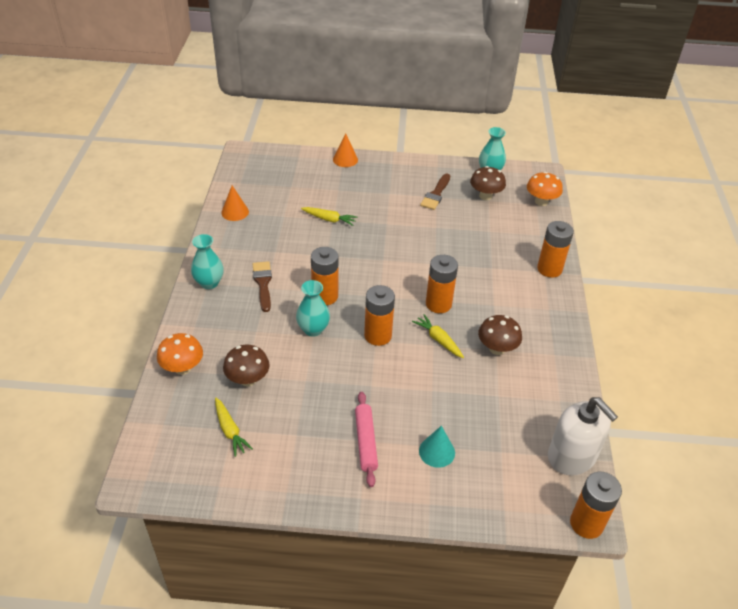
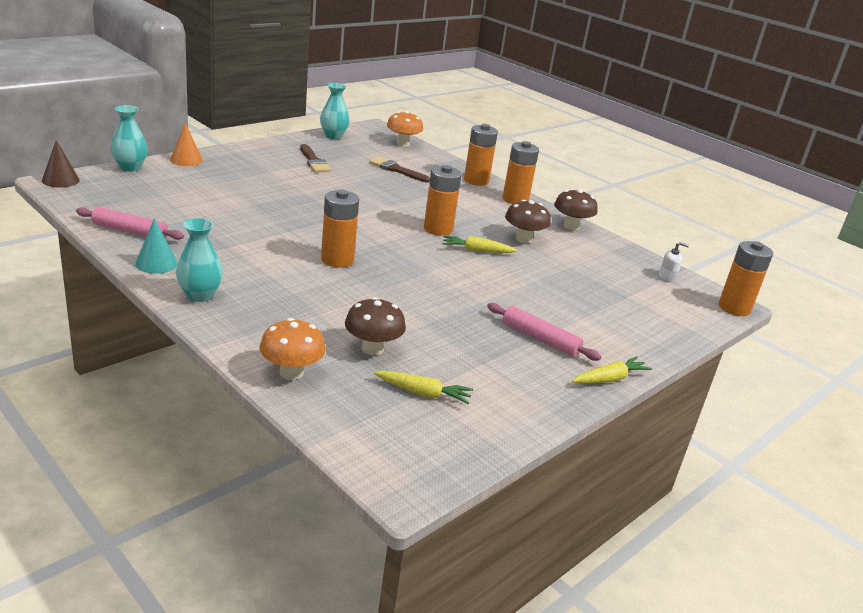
camera: 50 degrees left, 15 degrees down
(235, 212) = (130, 231): orange cone -> pink rolling pin
(248, 151) = (60, 180): none -> brown cone
(263, 283) = (260, 273): brown brush -> brown brush (396, 170)
(313, 329) = (367, 286): turquoise vase -> turquoise vase (130, 167)
(329, 219) = (245, 206): yellow carrot -> yellow carrot (609, 379)
(378, 335) = (428, 267): orange battery -> orange battery (515, 199)
(437, 452) = (594, 318): turquoise cone -> turquoise cone (156, 263)
(485, 196) = (356, 151): brown mushroom -> brown mushroom (571, 226)
(572, 456) = (667, 277): white soap dispenser -> white soap dispenser, size x0.41

